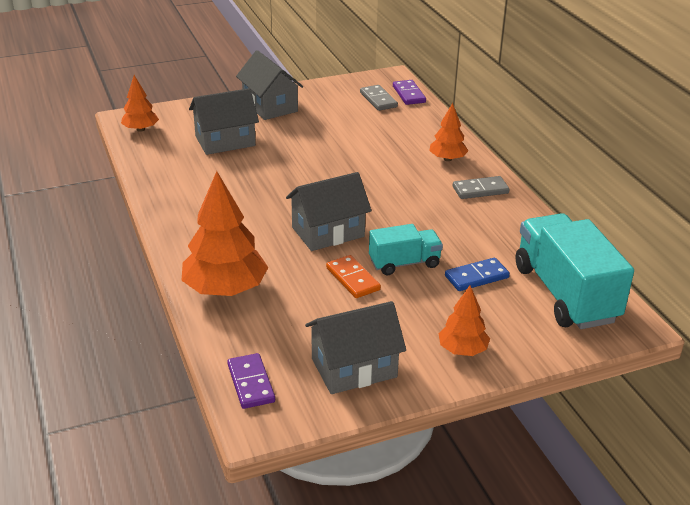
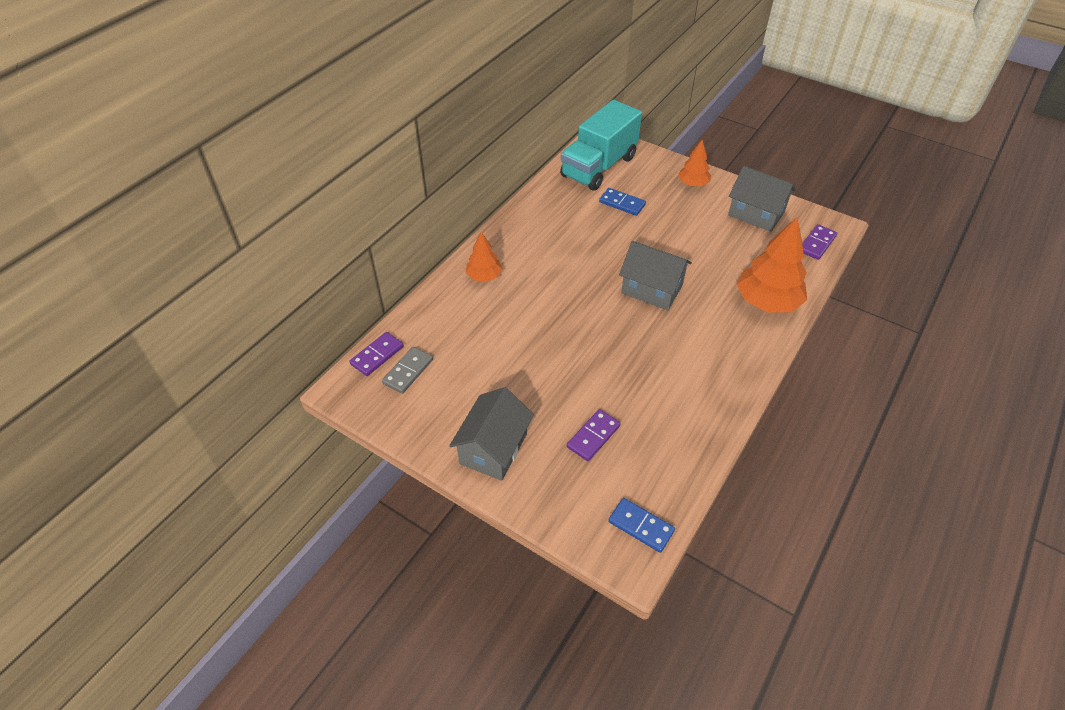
camera: 125 degrees left, 15 degrees up
(140, 129) = (640, 526): orange tree -> blue domino
(225, 141) = (593, 436): grey house -> purple domino
(353, 279) = (686, 251): orange domino -> none
(404, 263) = (644, 237): turquoise truck -> none
(480, 190) = (515, 241): grey domino -> none

